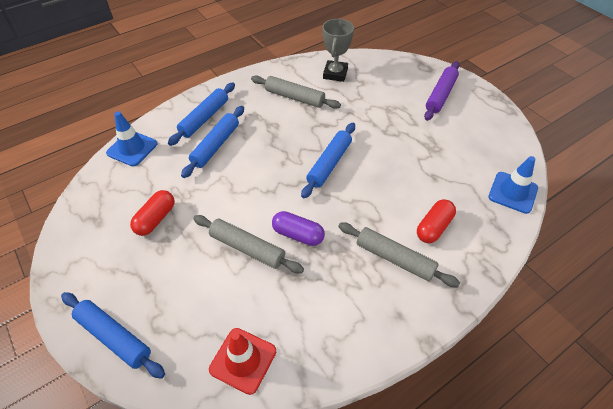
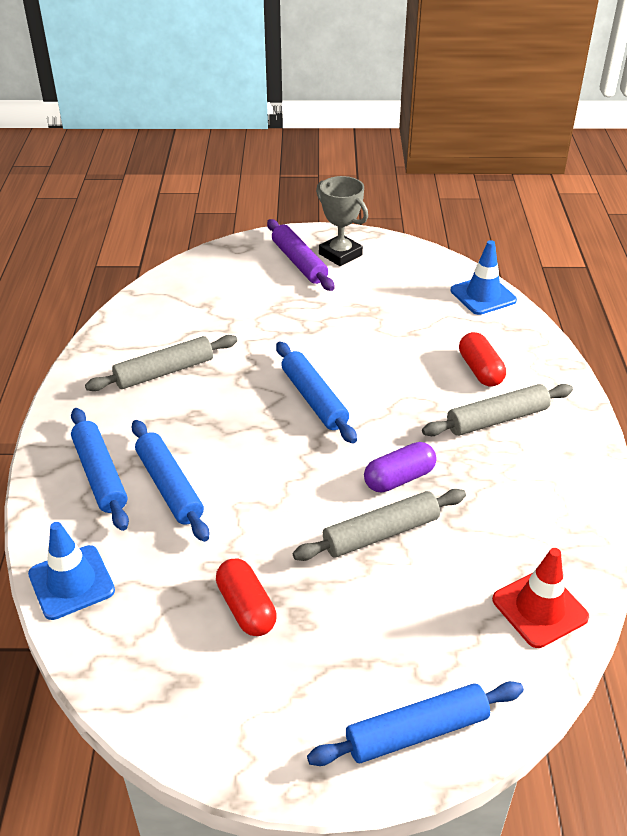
camera: 55 degrees left, 10 degrees down
(335, 74) = (163, 317): grey trophy -> grey trophy (340, 254)

